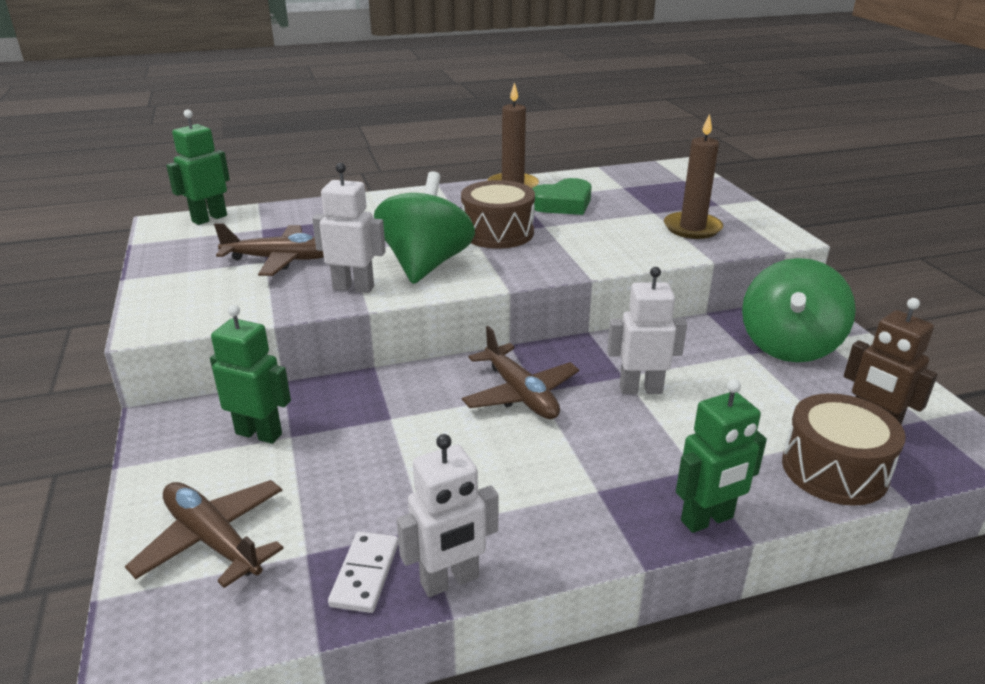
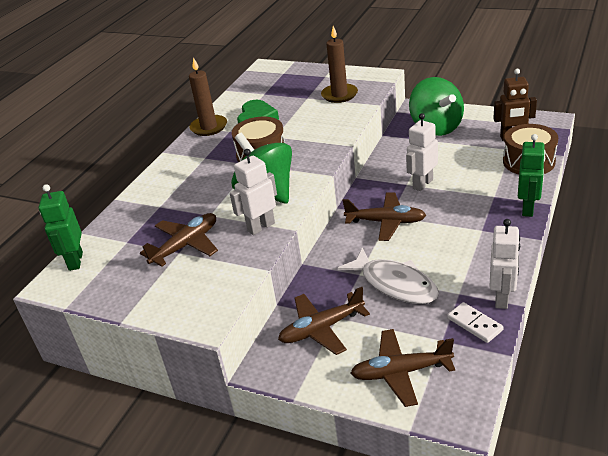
camera: 45 degrees left, 5 degrees up
(259, 433) = (321, 329): green robot -> brown plane
(395, 457) = (395, 284): none -> white fish

